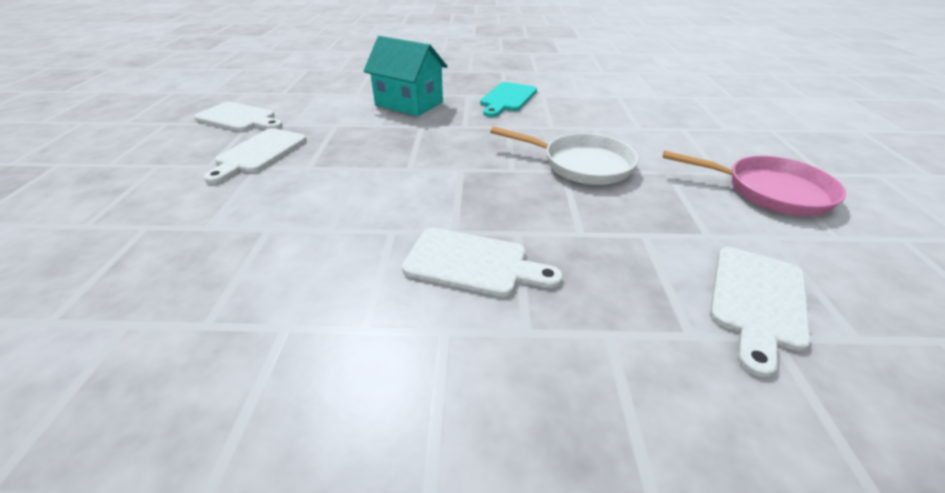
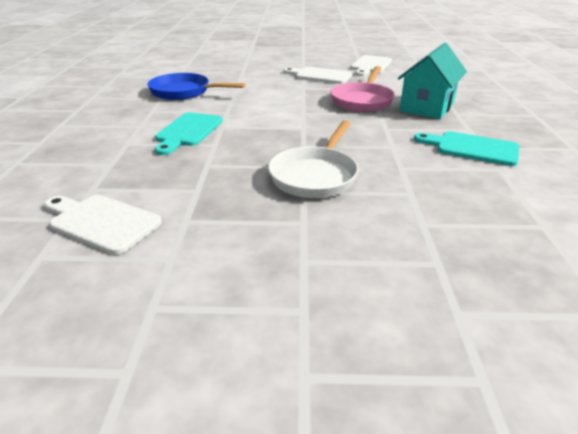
camera: 90 degrees right, 5 degrees down
(260, 295) = (184, 92): none -> blue pan
(472, 263) = (188, 131): white cutting board -> turquoise cutting board
(769, 191) = (255, 288): pink pan -> pink pan (362, 100)

